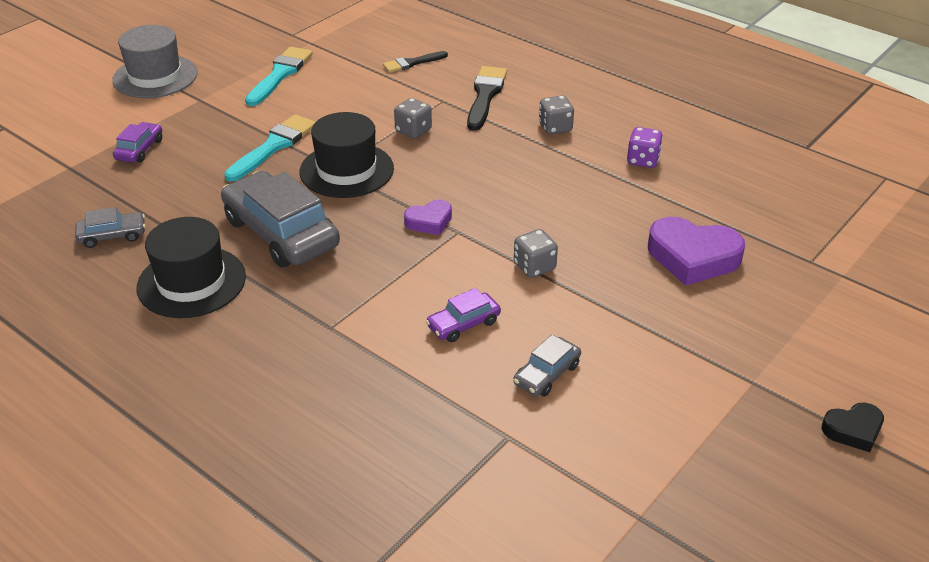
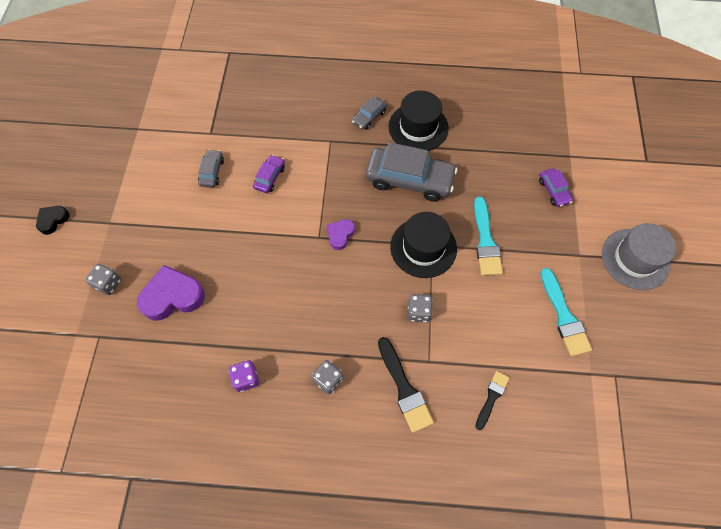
camera: 145 degrees right, 25 degrees up
(112, 236) = (487, 129): grey car -> grey car (369, 117)
(534, 267) = (259, 235): grey dice -> grey dice (108, 284)

